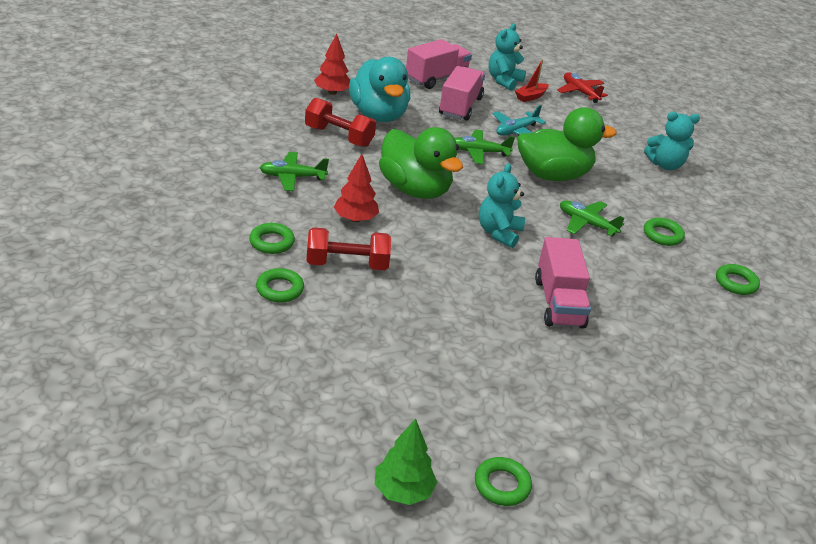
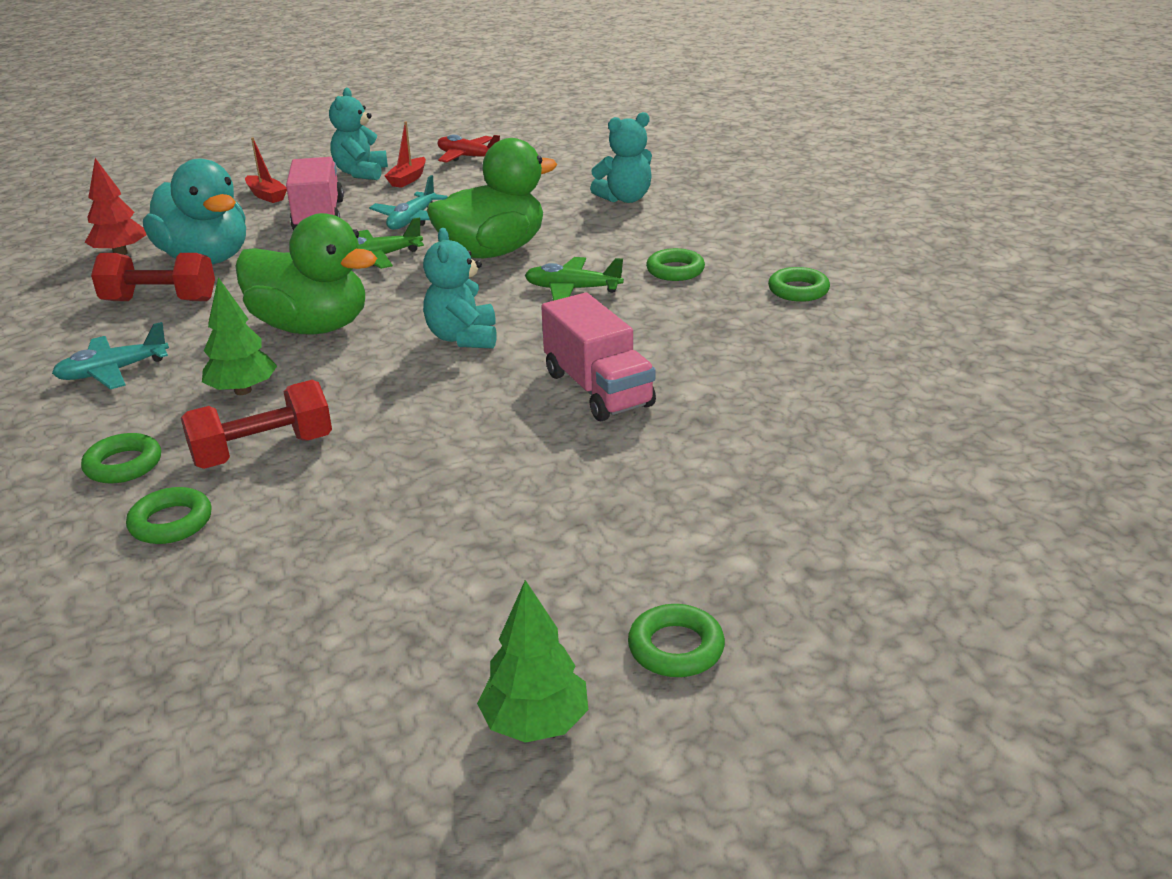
camera: 20 degrees left, 5 degrees down
(292, 177) = (113, 371): green plane -> turquoise plane
(355, 219) = (243, 391): red tree -> green tree
(436, 78) = (266, 196): pink truck -> red boat

